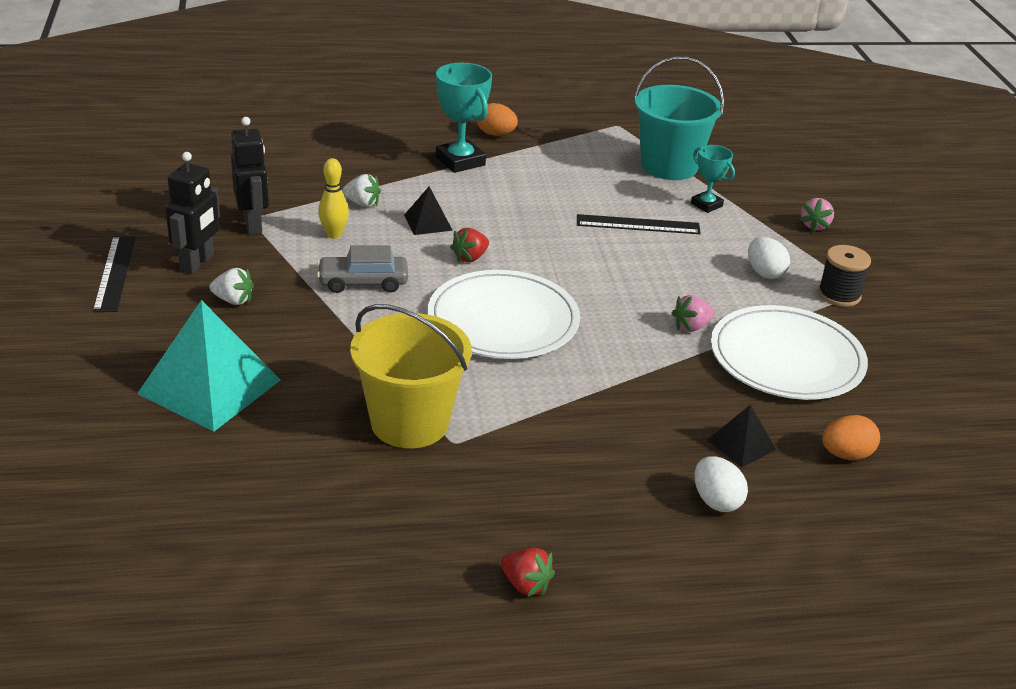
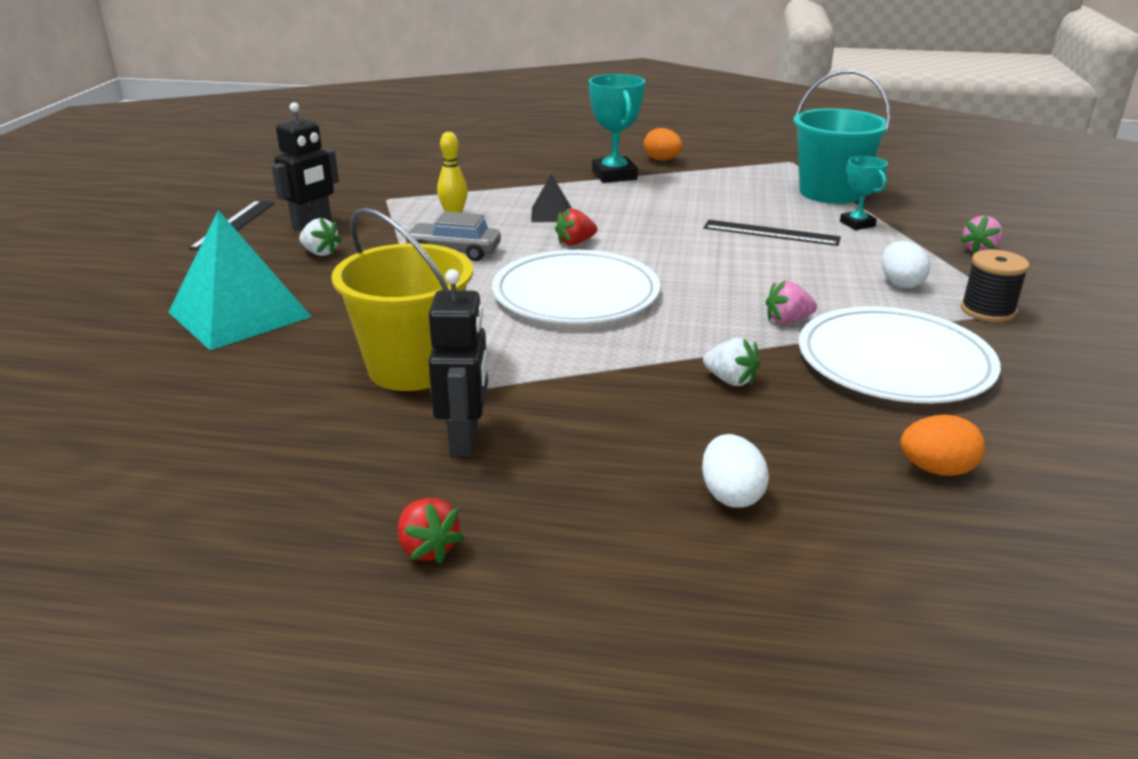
camera: 20 degrees right, 5 degrees down
(253, 224) = (385, 203): black robot -> black robot (465, 439)
(362, 203) = (498, 197): white strawberry -> white strawberry (730, 380)
(741, 444) = (795, 439): black pyramid -> none

